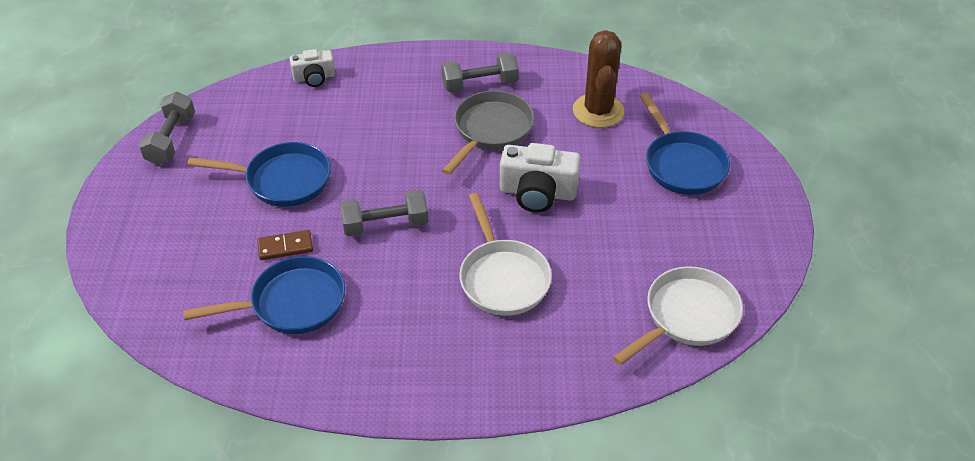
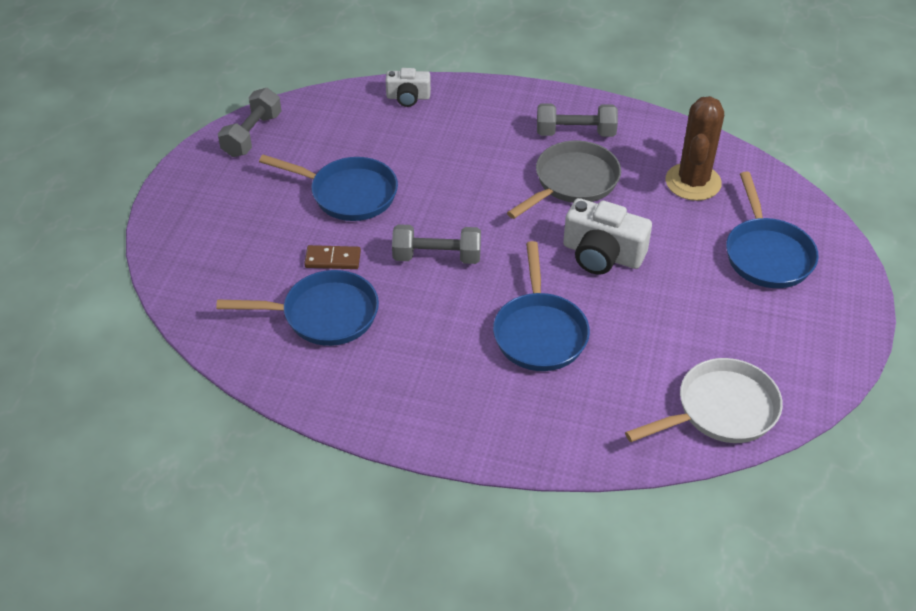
camera: 15 degrees right, 0 degrees up
(502, 278) = (539, 332): white pan -> blue pan

